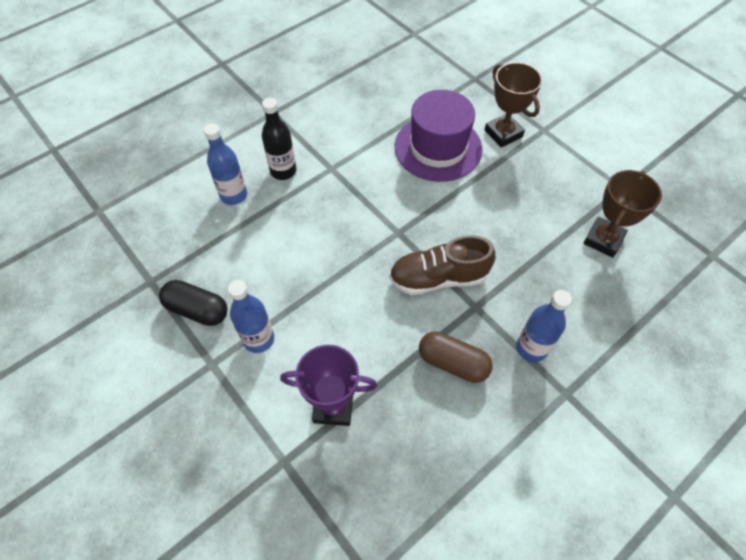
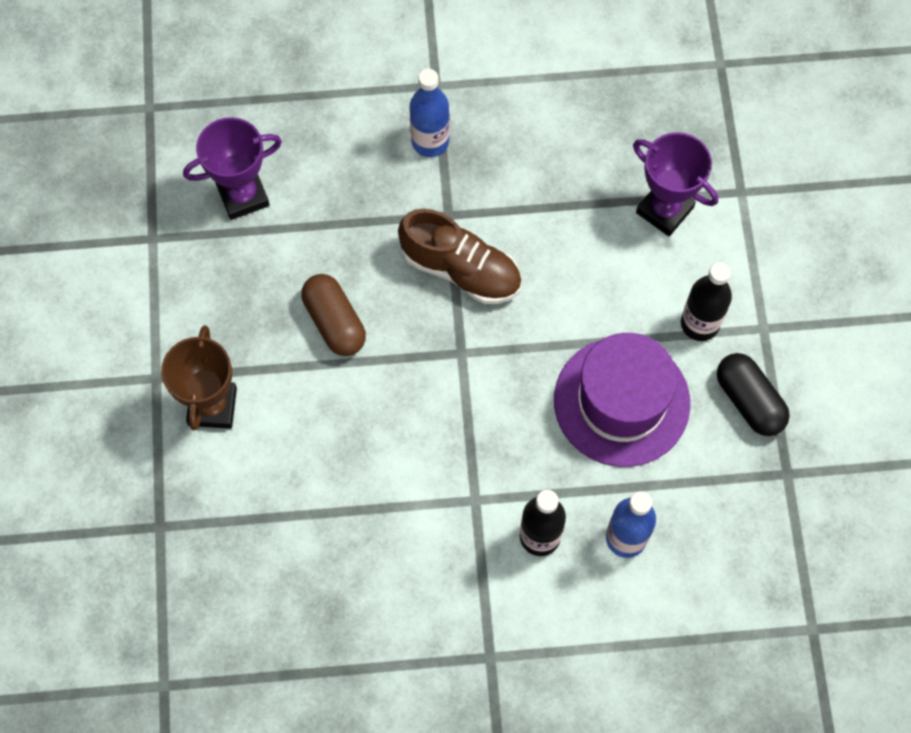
camera: 145 degrees left, 10 degrees up
(259, 339) = (699, 324): blue bottle -> black bottle
(438, 148) = (314, 441): purple hat -> purple hat (621, 401)
(453, 363) = (518, 177): brown capsule -> brown capsule (334, 322)
(603, 240) = (243, 195): brown trophy -> purple trophy

